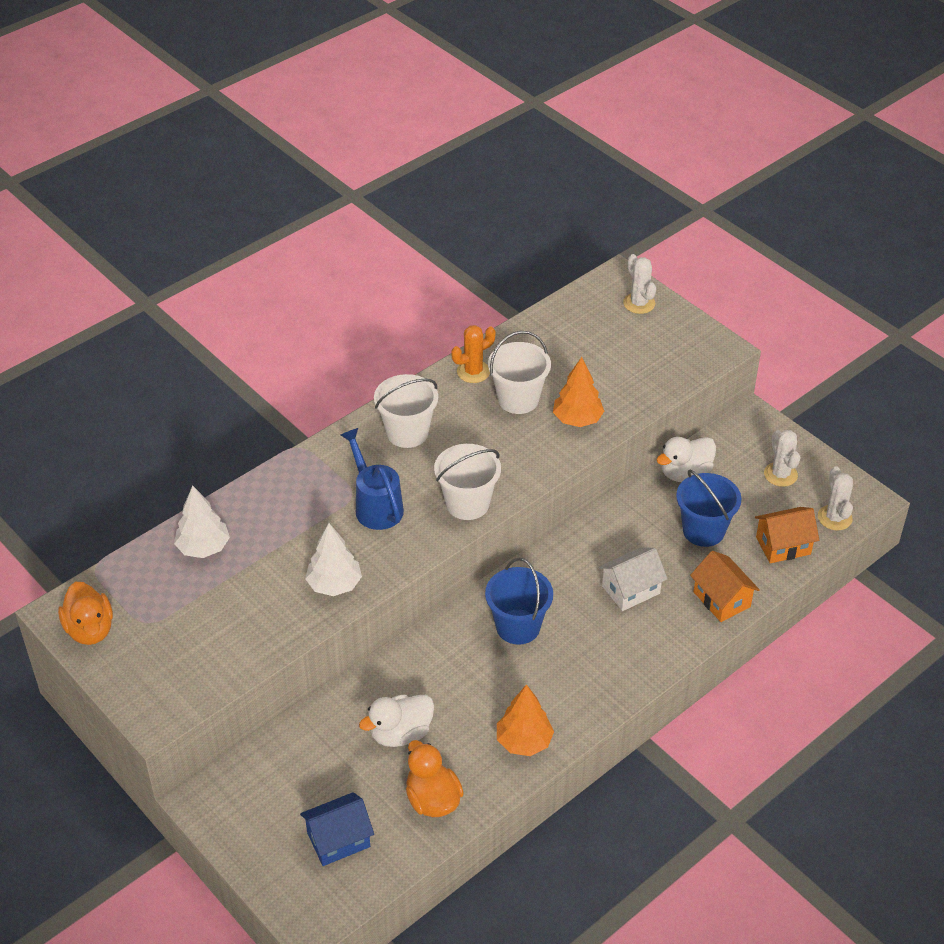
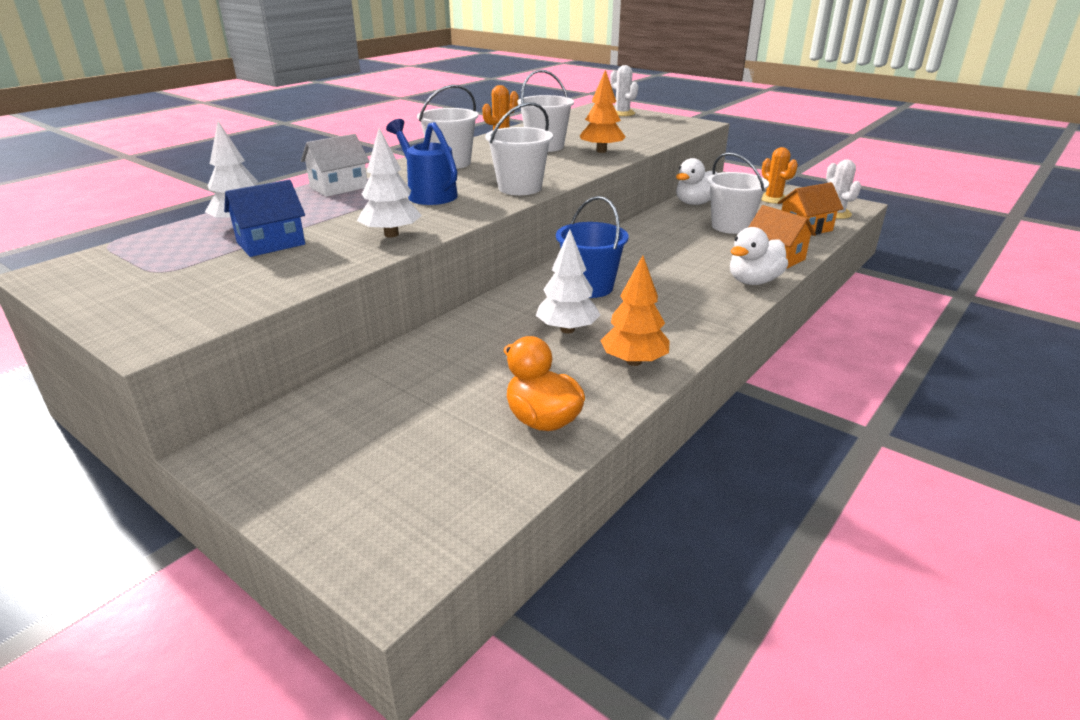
camera: 10 degrees left, 15 degrees down
(90, 629) = (84, 281): orange duck -> none
(338, 840) = (423, 473): blue house -> blue house (271, 243)
(400, 733) = (486, 369): white duck -> white duck (753, 281)
(480, 690) = (567, 329): none -> white tree
(631, 590) = (687, 259): white house -> white house (339, 187)
(703, 530) = (731, 226): blue bucket -> white bucket
(780, 474) = (773, 199): white cactus -> orange cactus

